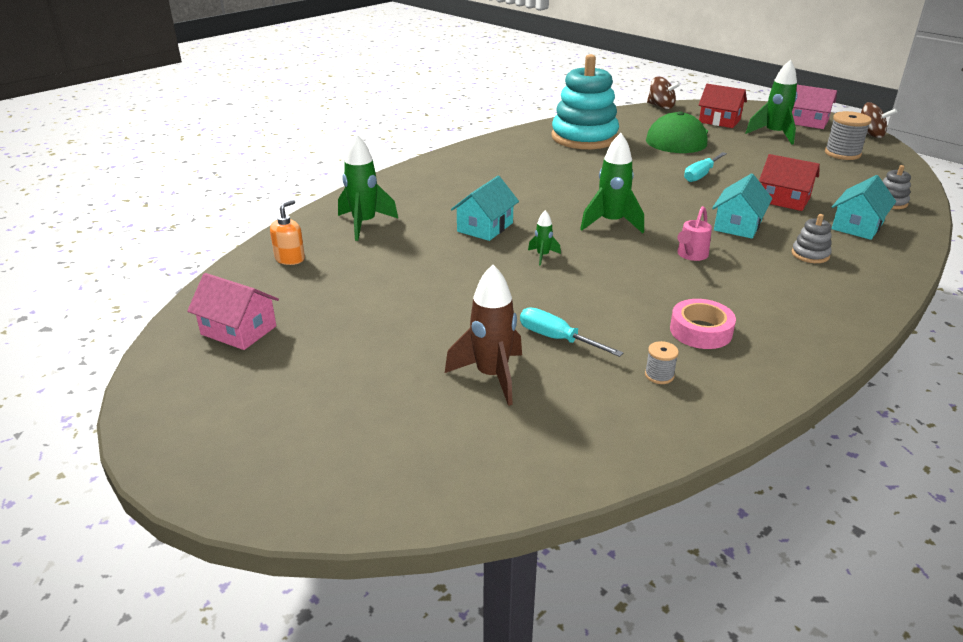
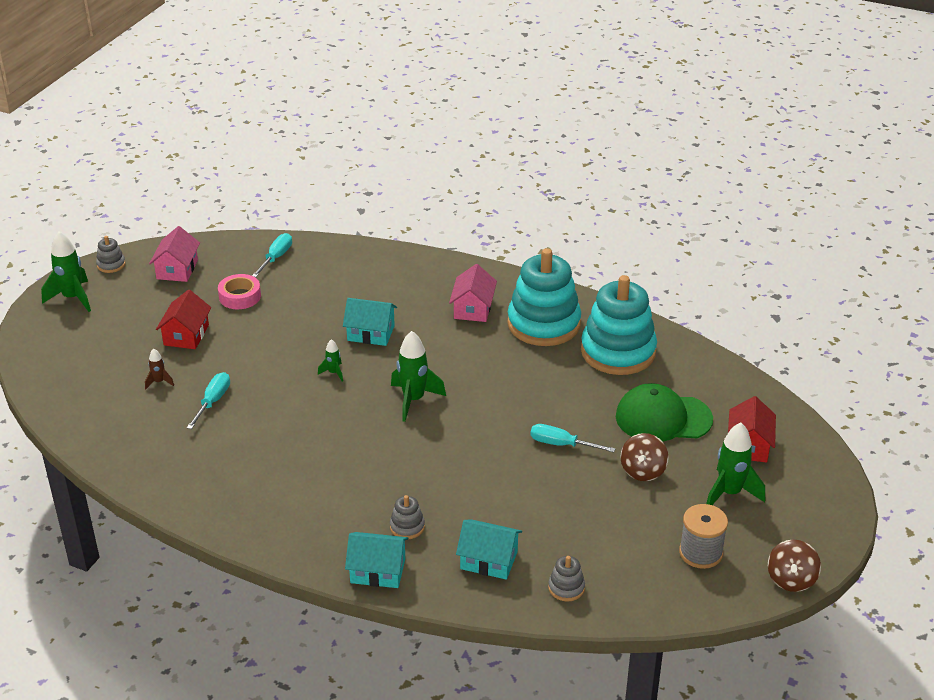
camera: 70 degrees right, 5 degrees up
(161, 387) = (111, 265): none -> grey stacking toy
(290, 259) = (276, 258): orange soap dispenser -> turquoise screwdriver
(364, 224) = (346, 273): green rocket -> green rocket (73, 298)
(491, 376) = (159, 382): brown rocket -> brown rocket, size x0.50
(527, 155) = (543, 324): none -> turquoise stacking toy
(659, 375) = (183, 454): grey spool -> none
(661, 106) = (767, 393): brown spinning top -> brown spinning top (643, 471)
(691, 255) = (372, 453): pink watering can -> none
(700, 331) = (248, 469): pink tape -> pink tape (240, 296)
(737, 225) = (449, 478): turquoise house -> turquoise house (378, 571)
(784, 200) = (528, 507): red house -> red house (186, 335)
(807, 122) = (803, 522): pink house -> pink house (473, 308)

